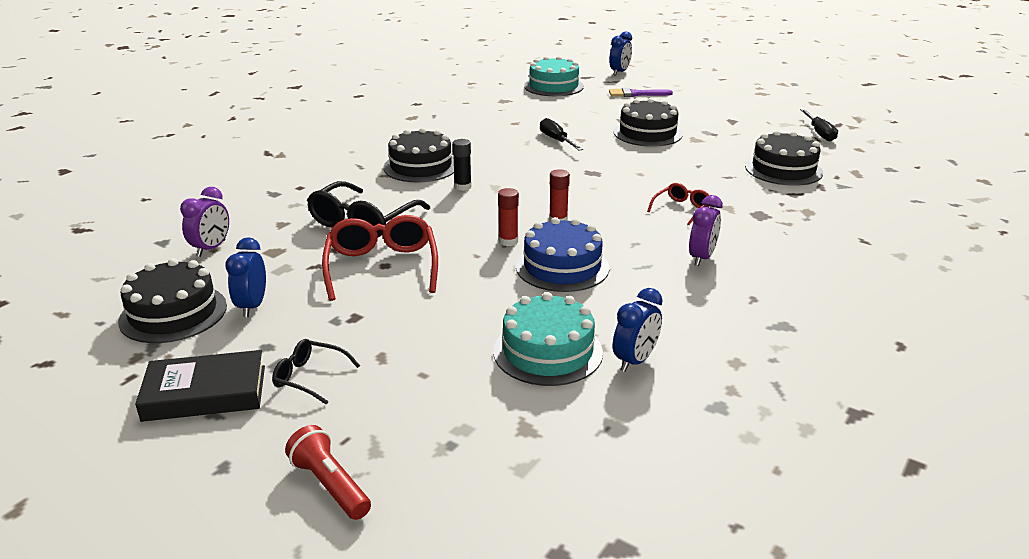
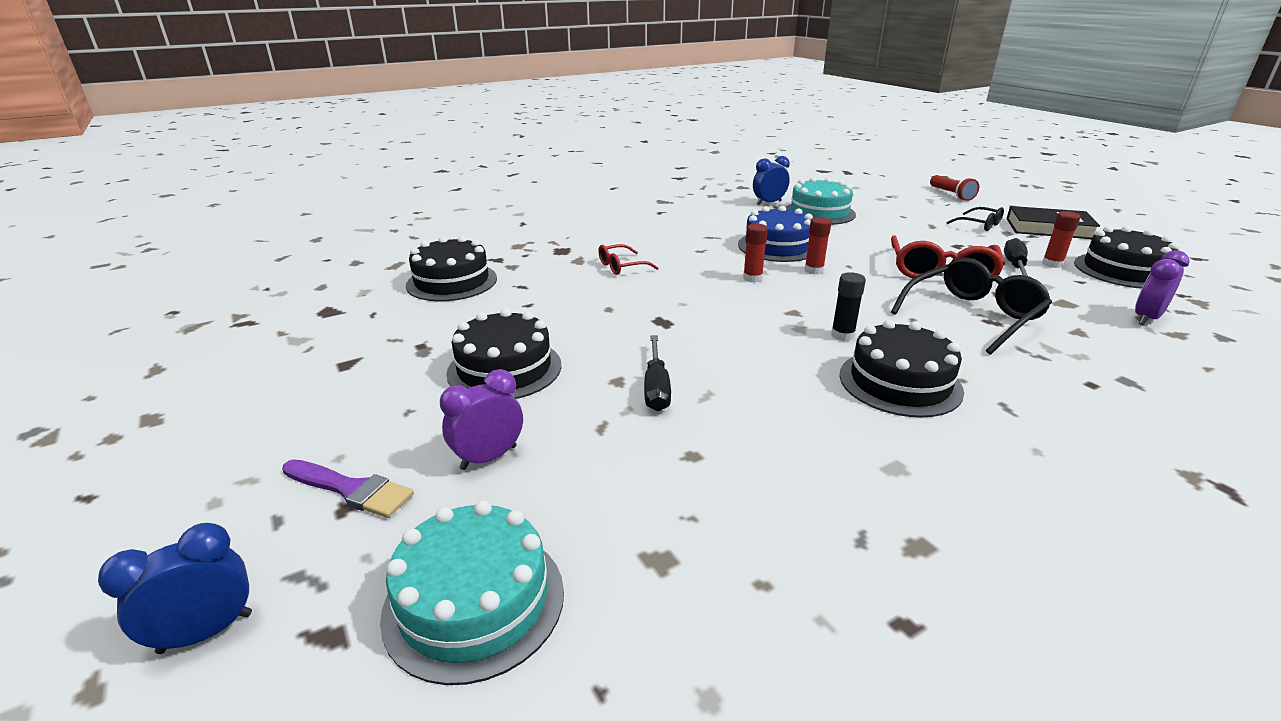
camera: 155 degrees left, 0 degrees up
(252, 306) = (1052, 264): blue clock -> red glue stick
(702, 258) = (660, 234): purple clock -> purple clock (488, 458)
(819, 133) = (300, 315): black screwdriver -> black screwdriver (1014, 266)

